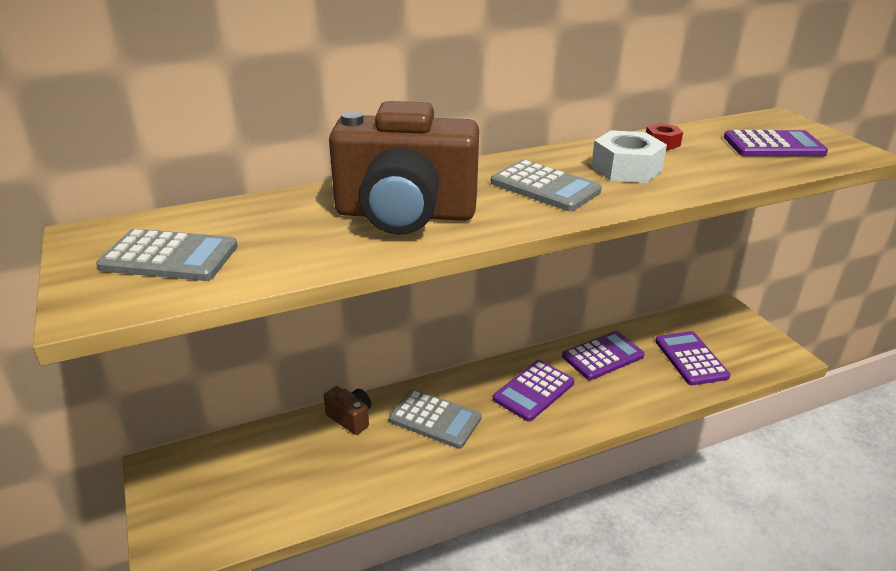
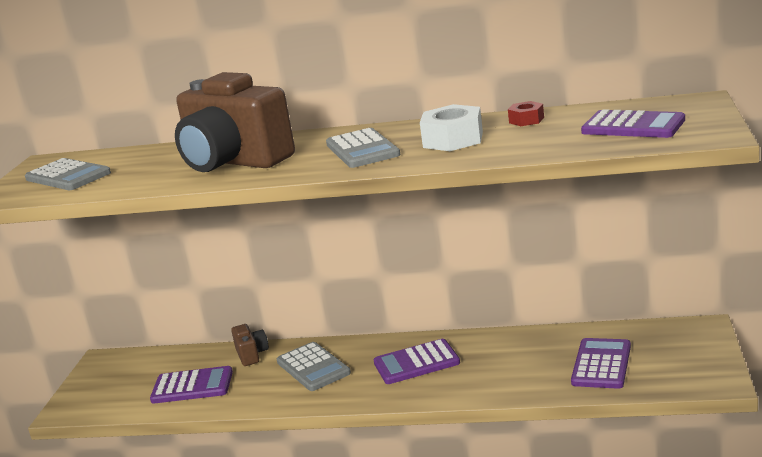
camera: 35 degrees right, 10 degrees down
(602, 356) = (512, 347): purple calculator -> purple calculator (192, 386)

